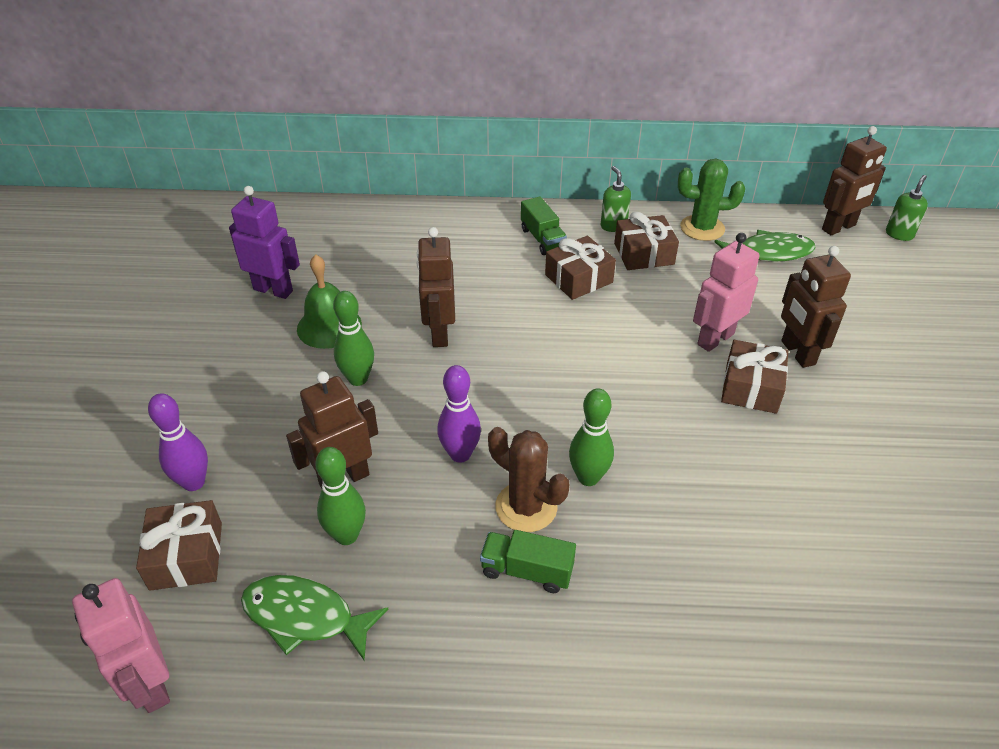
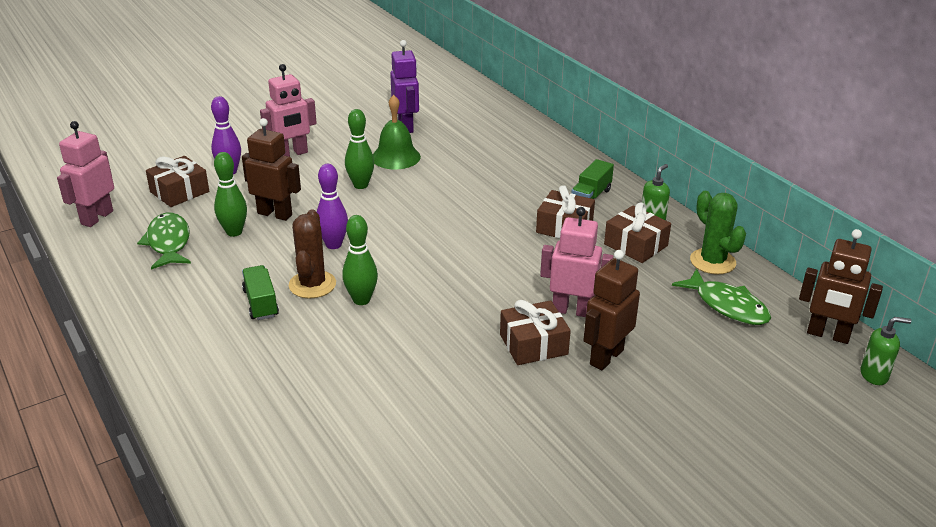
camera: 55 degrees right, 10 degrees down
(221, 406) = (292, 154): none -> pink robot
(439, 333) = (435, 195): brown robot -> none

